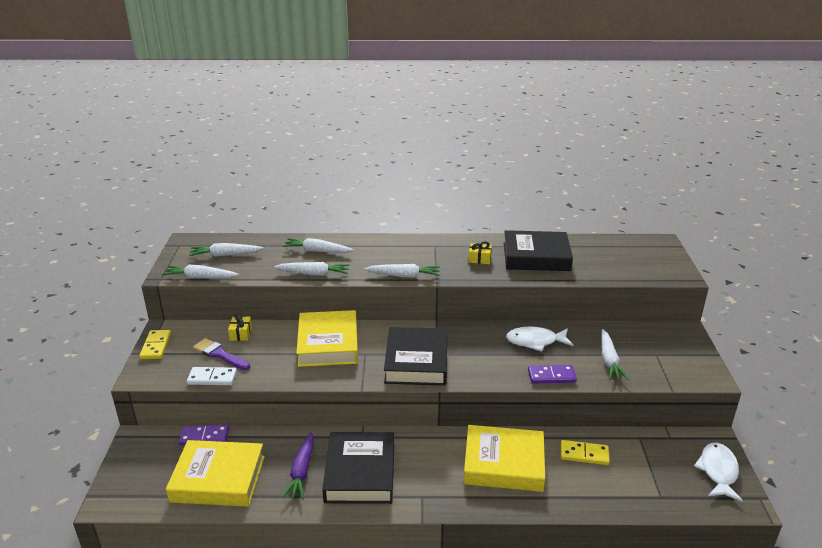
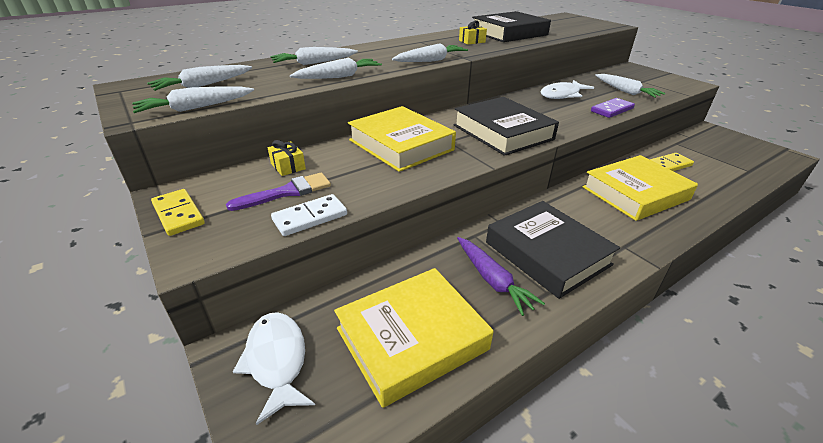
camera: 35 degrees left, 5 degrees up
(204, 437) = (334, 301): purple domino -> none
(219, 354) = (287, 192): purple brush -> purple brush turned 150 degrees clockwise
(718, 471) = (744, 144): white fish -> white fish (277, 361)

